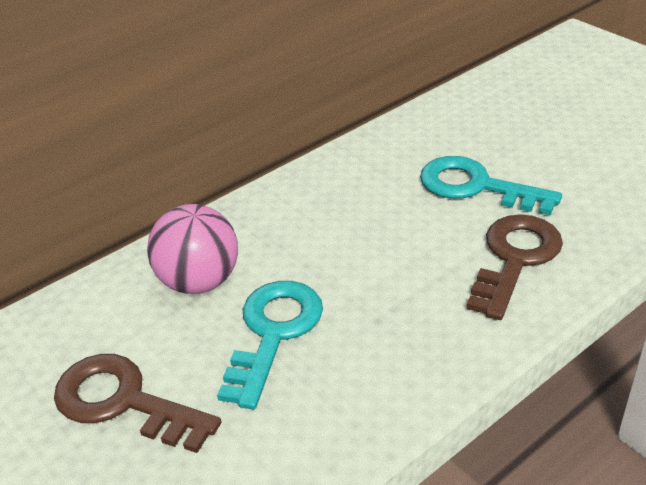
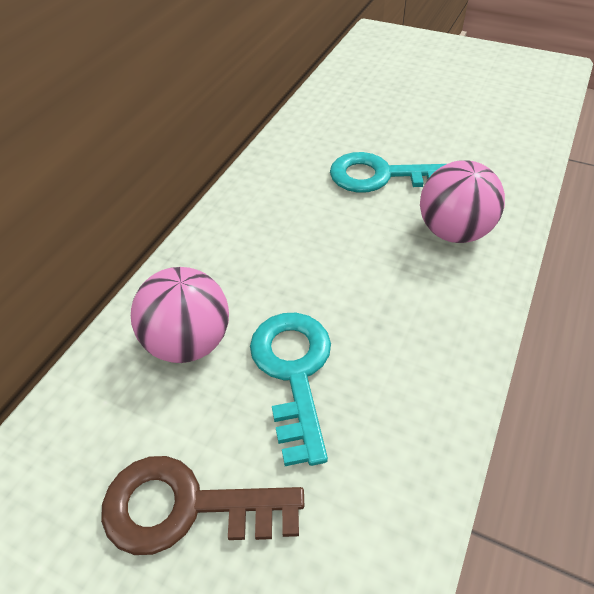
camera: 25 degrees left, 10 degrees up
(515, 259) = (453, 232): brown key -> pink ball

